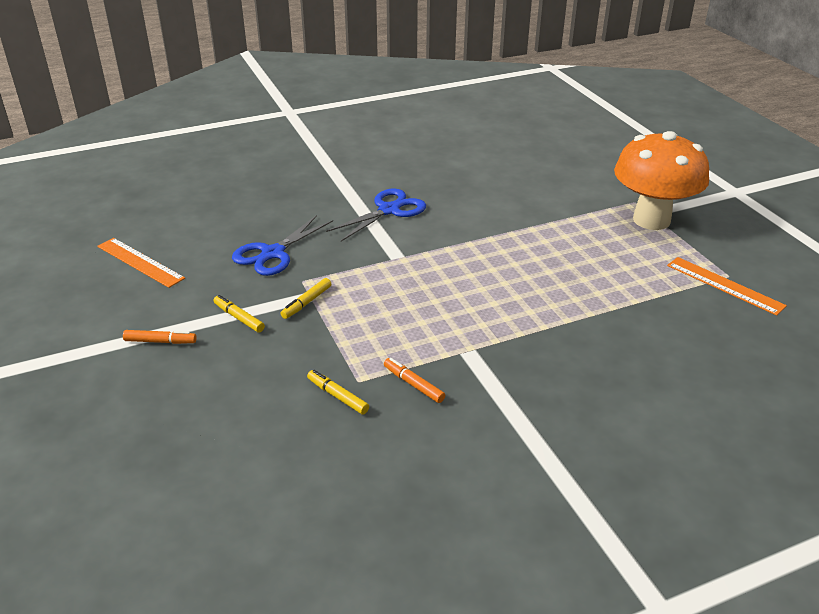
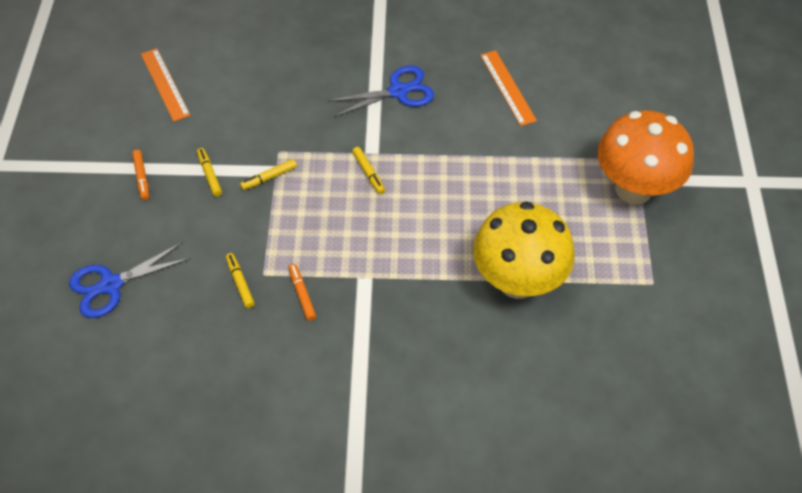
camera: 25 degrees right, 20 degrees up
(160, 341) = (142, 177): orange marker -> orange marker turned 45 degrees clockwise
(273, 254) = (271, 111): blue scissors -> blue scissors (110, 285)
(407, 272) = (368, 173): none -> yellow marker
(614, 309) = (517, 281): none -> yellow mushroom
(724, 285) = (639, 293): orange ruler -> orange ruler (507, 87)

